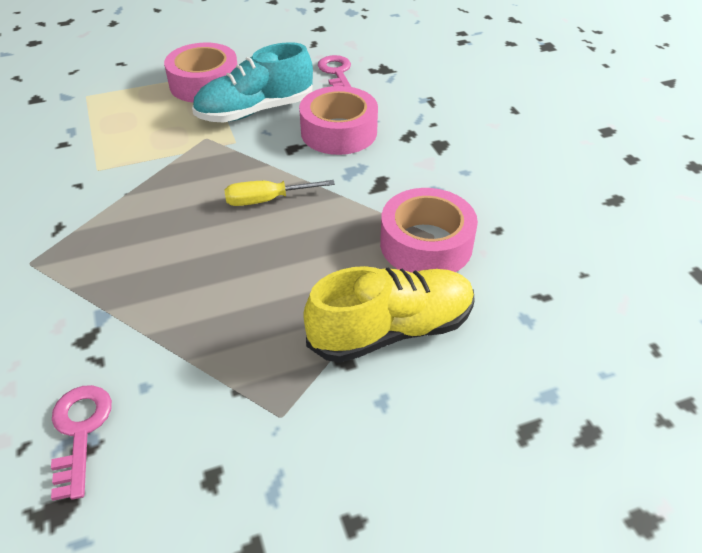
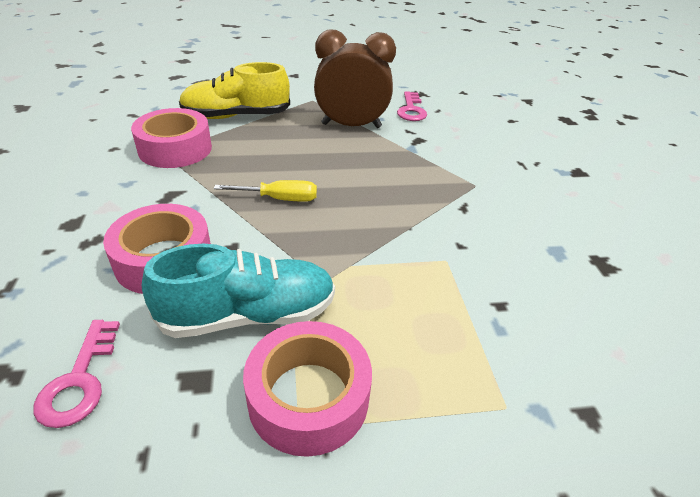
camera: 170 degrees left, 5 degrees down
(197, 350) = (351, 125): none -> brown clock

